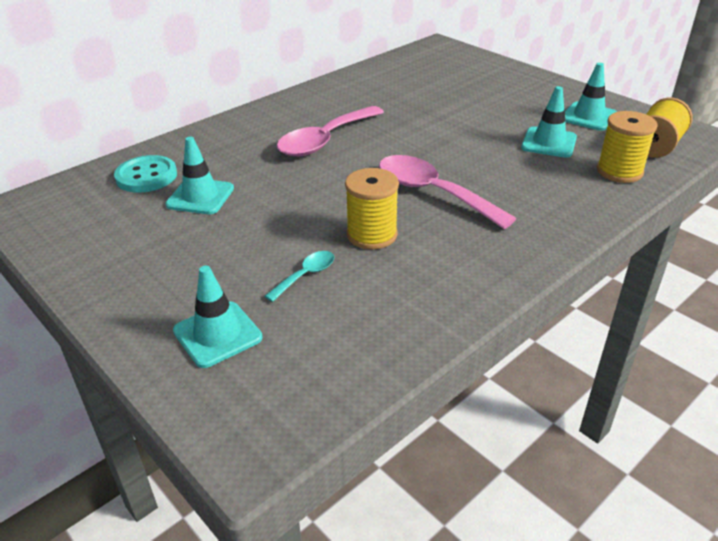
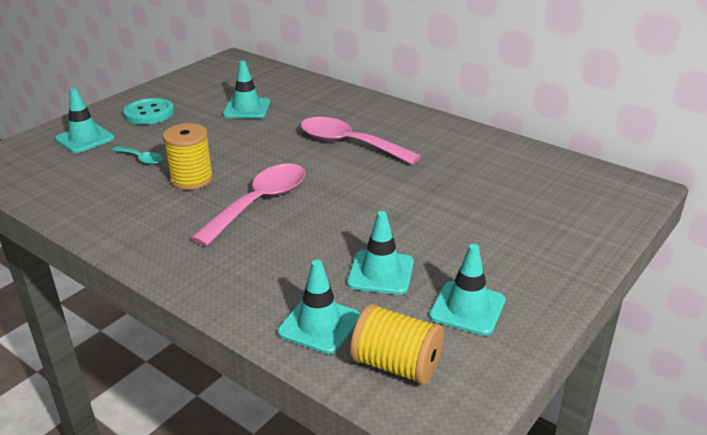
camera: 80 degrees right, 5 degrees down
(146, 176) = (274, 87): turquoise button -> turquoise button (149, 113)
(619, 171) = (319, 325): yellow spool -> turquoise traffic cone

